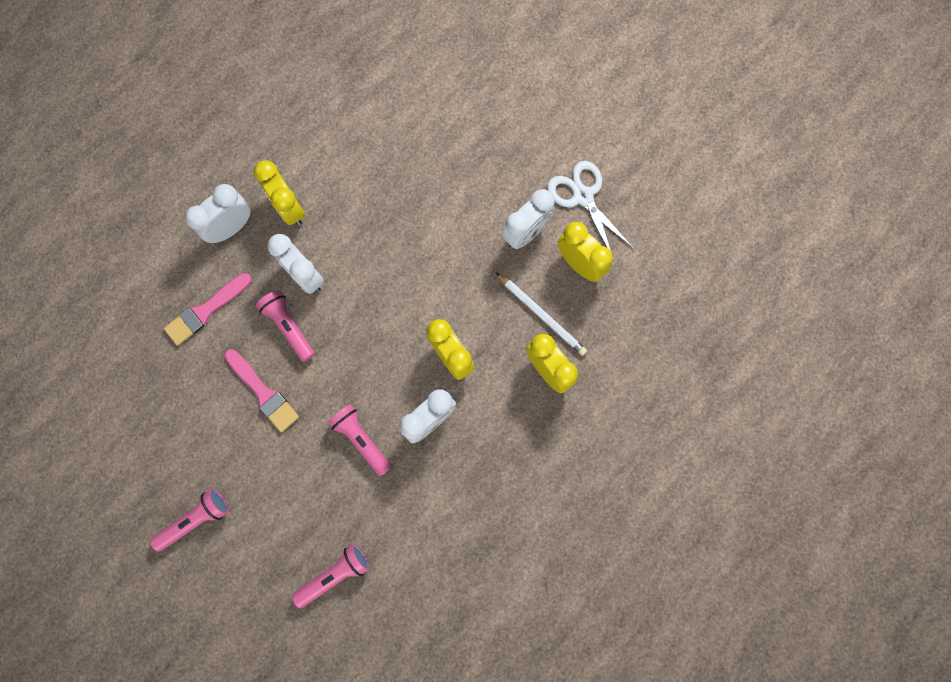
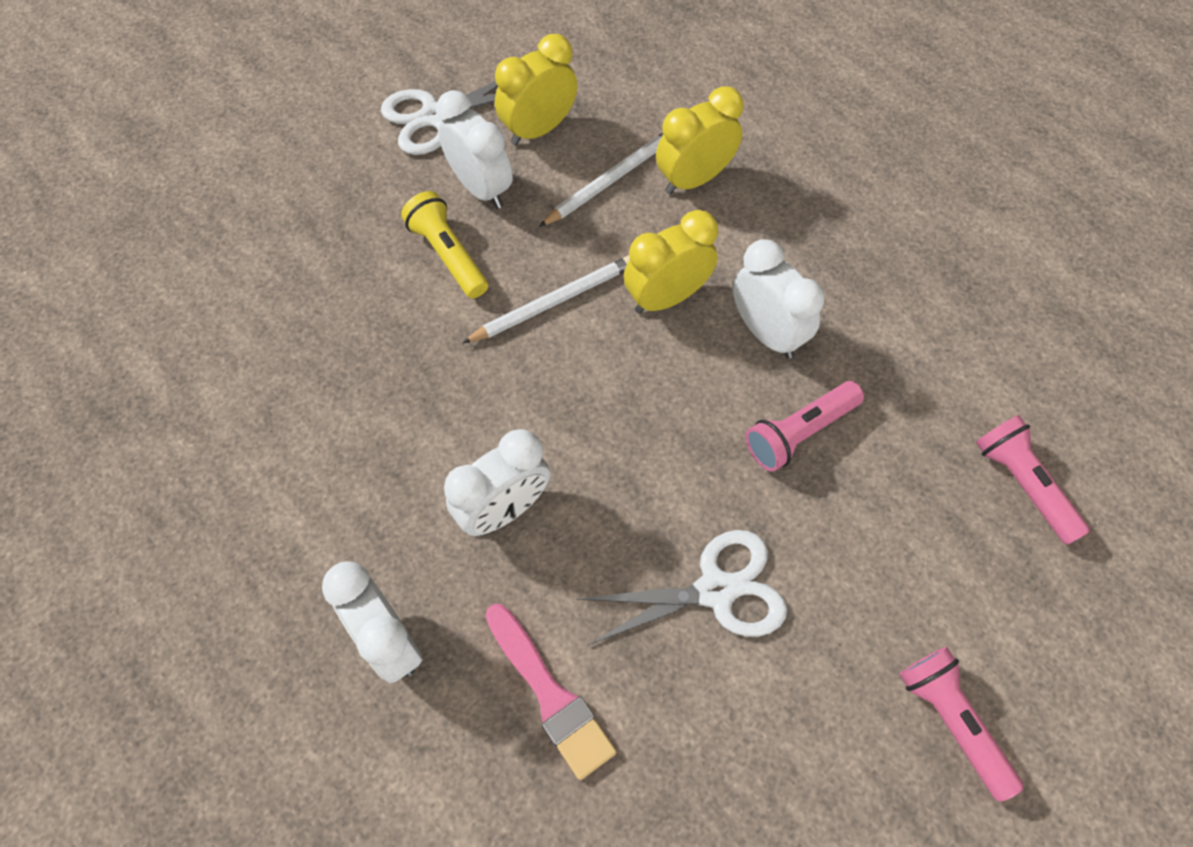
camera: 85 degrees left, 15 degrees down
(263, 392) = (715, 590): pink brush -> white scissors
(289, 326) = (596, 541): pink flashlight -> none
(290, 208) = (370, 532): yellow clock -> none
(442, 288) = (554, 301): none -> white pencil
(472, 221) = (448, 255): none -> yellow flashlight

